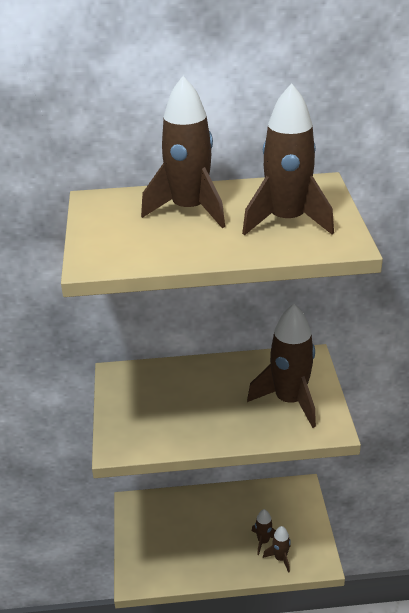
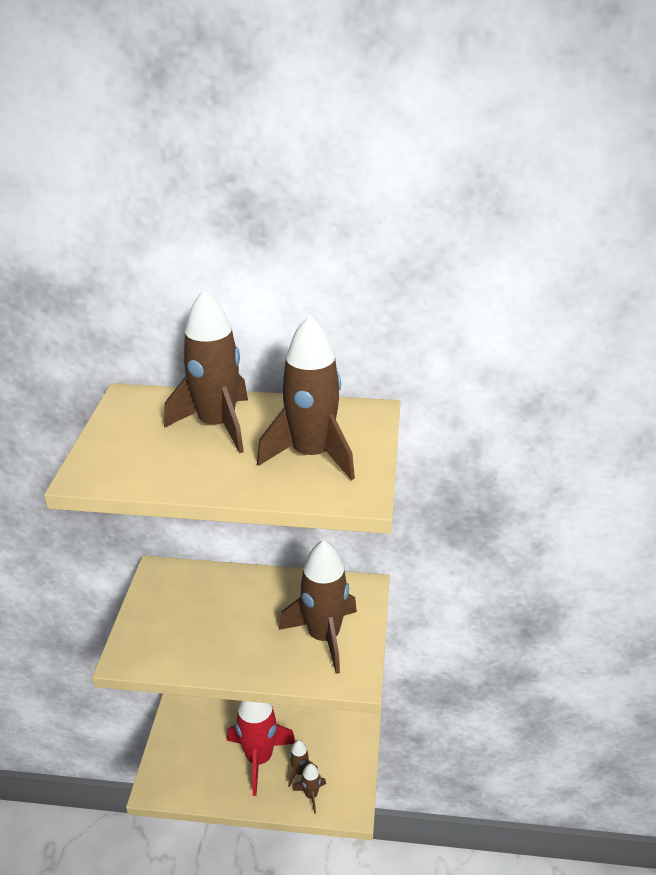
camera: 10 degrees right, 0 degrees up
(223, 537) = (259, 758): none -> red rocket

